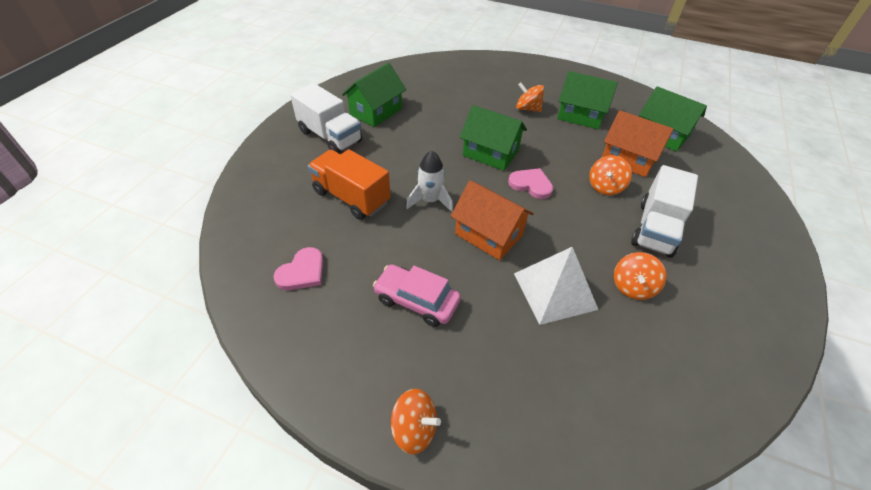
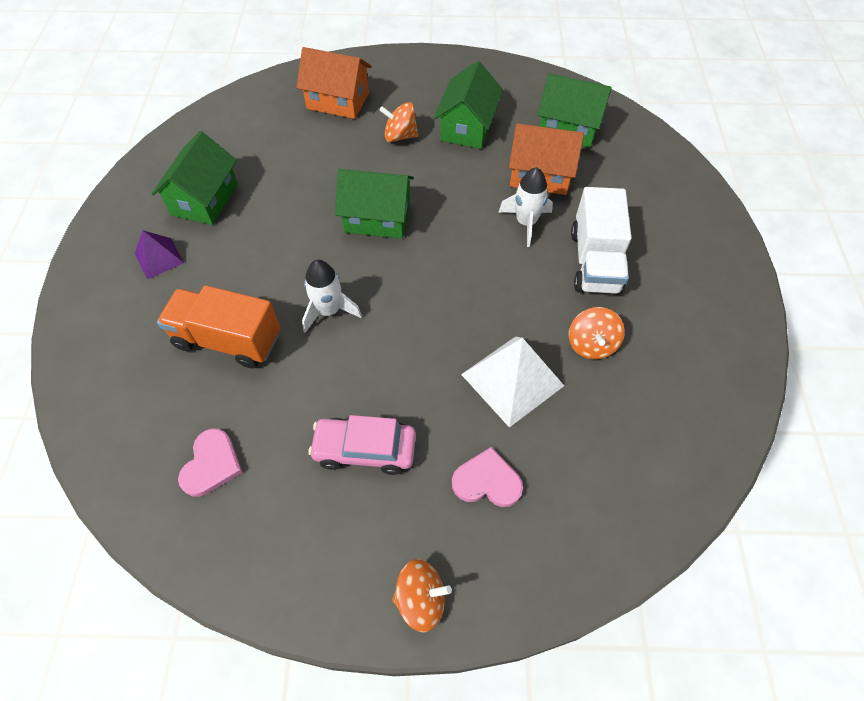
camera: 20 degrees left, 10 degrees up
(330, 136) = (159, 258): white truck -> purple pyramid
(489, 234) = (415, 333): orange house -> orange house (338, 101)
(531, 184) = (441, 248): pink heart -> pink heart (487, 481)
(580, 115) = (467, 127): green house -> green house turned 75 degrees counterclockwise
(605, 187) = (526, 223): orange spinning top -> white rocket

